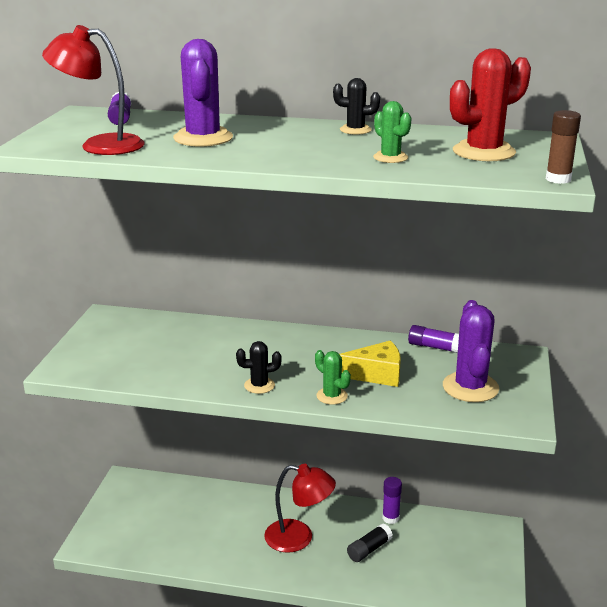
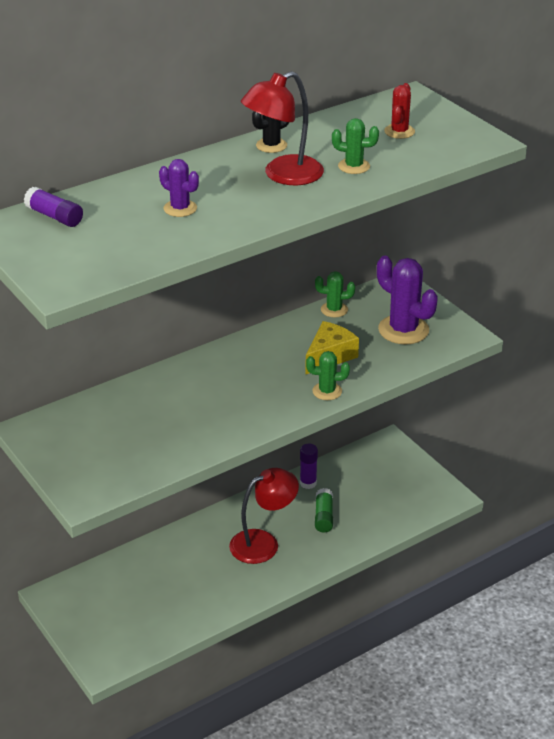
camera: 45 degrees left, 10 degrees up
(100, 145) = (118, 256): red lamp -> red lamp (283, 175)
(203, 138) = (180, 208): purple cactus -> purple cactus, size x0.55
(259, 385) = (264, 414): black cactus -> none
(369, 549) = (323, 516): black glue stick -> green glue stick
(434, 347) = (334, 310): purple glue stick -> green cactus
(483, 152) = (399, 131): red cactus -> red cactus, size x0.55
(558, 179) = (487, 140): brown glue stick -> none

